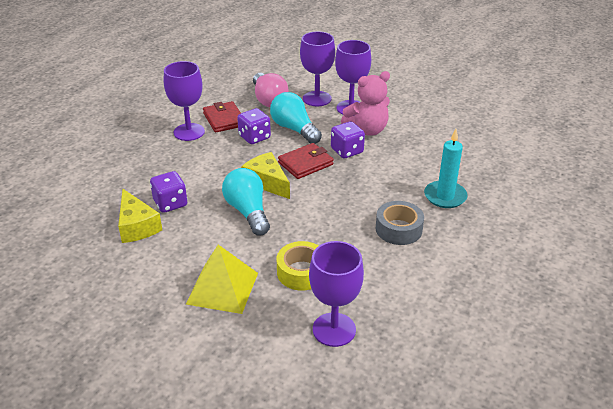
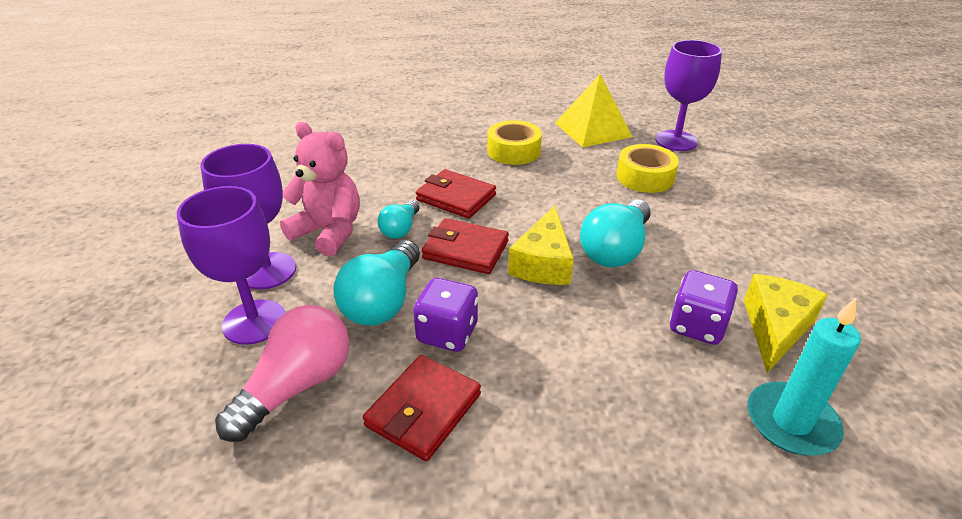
camera: 125 degrees left, 0 degrees up
(189, 132) = (513, 436): purple goblet -> none
(222, 288) = (734, 209): yellow pyramid -> yellow pyramid (593, 129)
(347, 151) = (400, 229): purple dice -> turquoise light bulb
(360, 180) = (456, 197): none -> red wallet
(398, 229) = (513, 151): grey tape -> yellow tape
(445, 196) = (429, 143): turquoise candle -> turquoise candle (791, 422)

